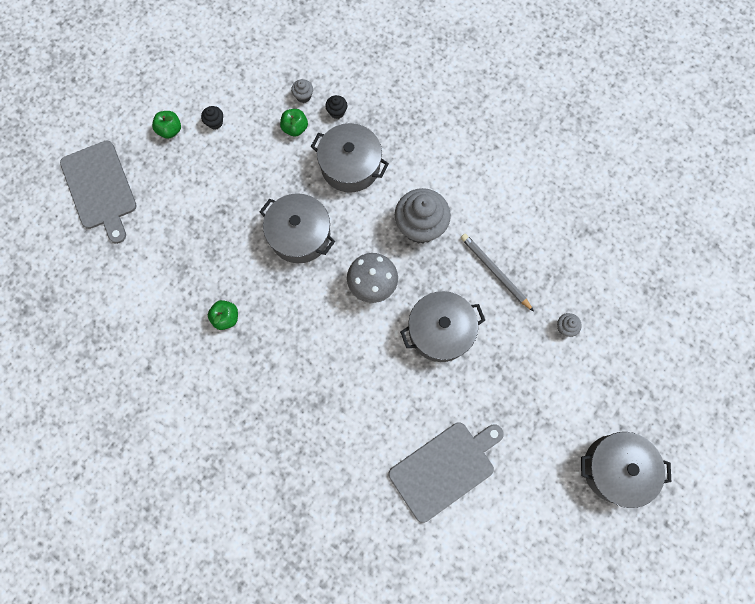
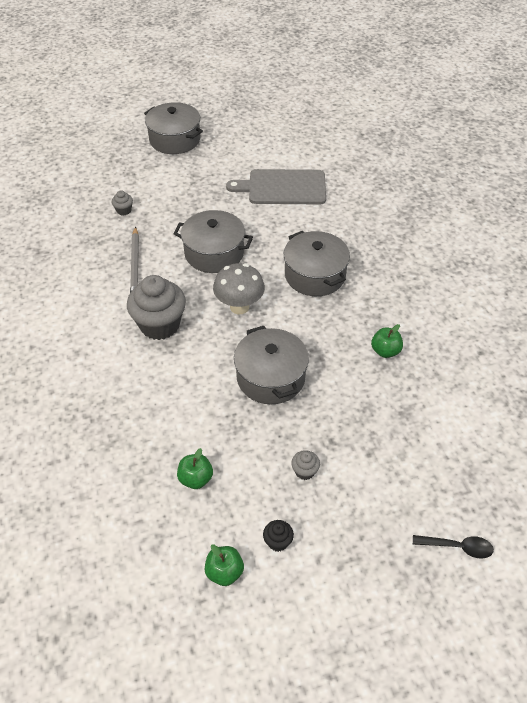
camera: 145 degrees left, 25 degrees down
(100, 188) = (457, 547): grey cutting board -> black spoon
(170, 130) = (336, 566): green apple -> green apple (224, 572)
(303, 96) = (158, 509): grey cupcake -> grey cupcake (305, 471)
(337, 112) = (139, 468): black cupcake -> none
(350, 166) = (173, 408): grey pot -> grey pot (315, 275)

